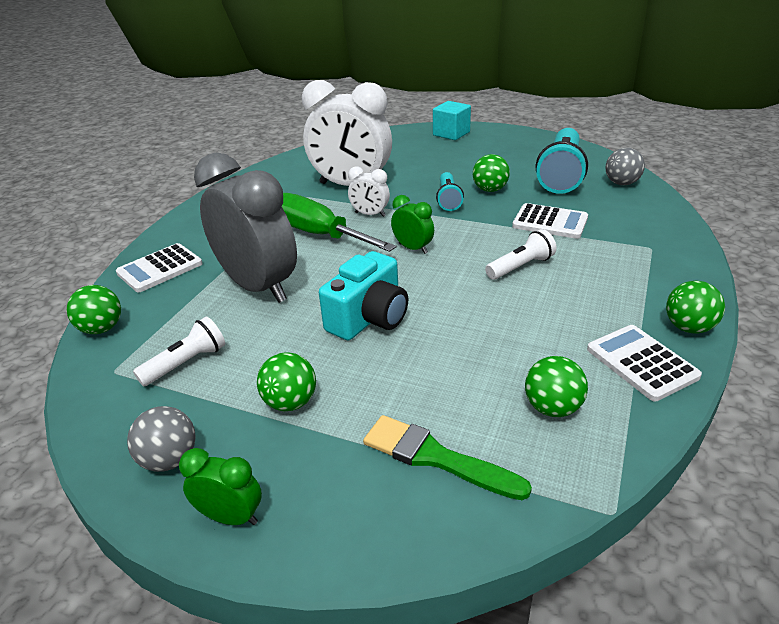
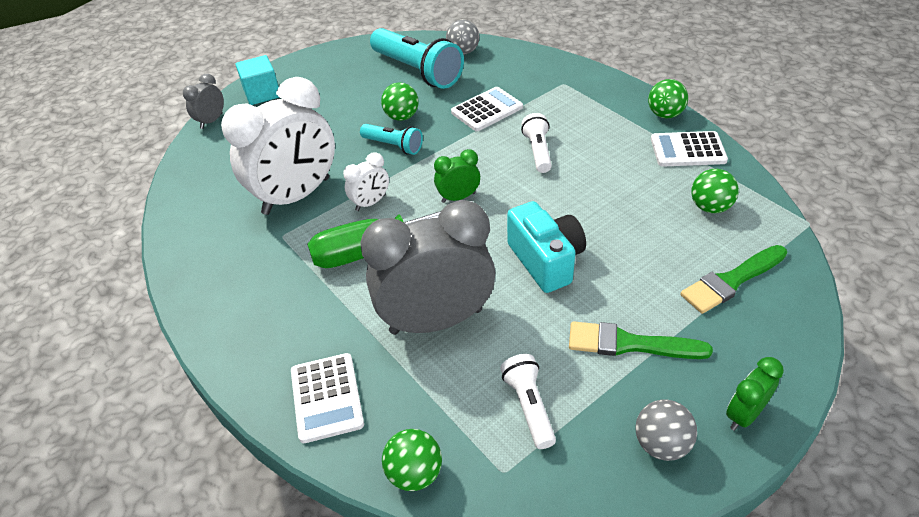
camera: 60 degrees left, 10 degrees up
(290, 402) = (629, 344): green ball -> green brush
(401, 131) = (211, 121): none -> grey clock

